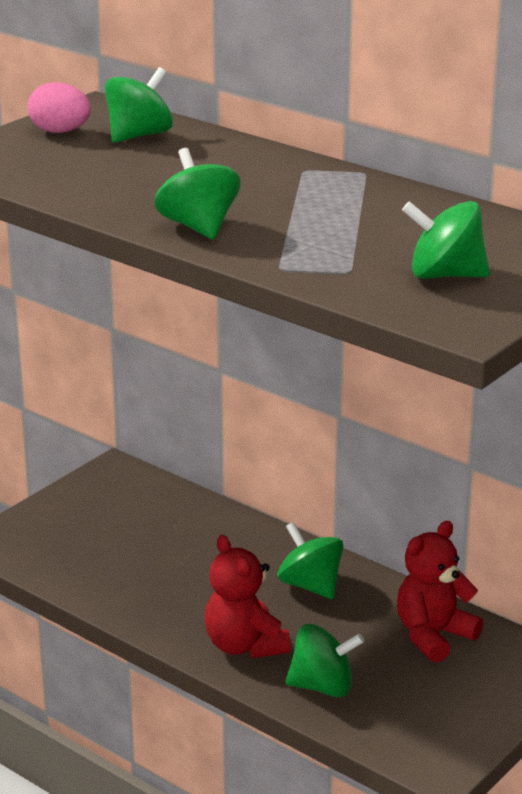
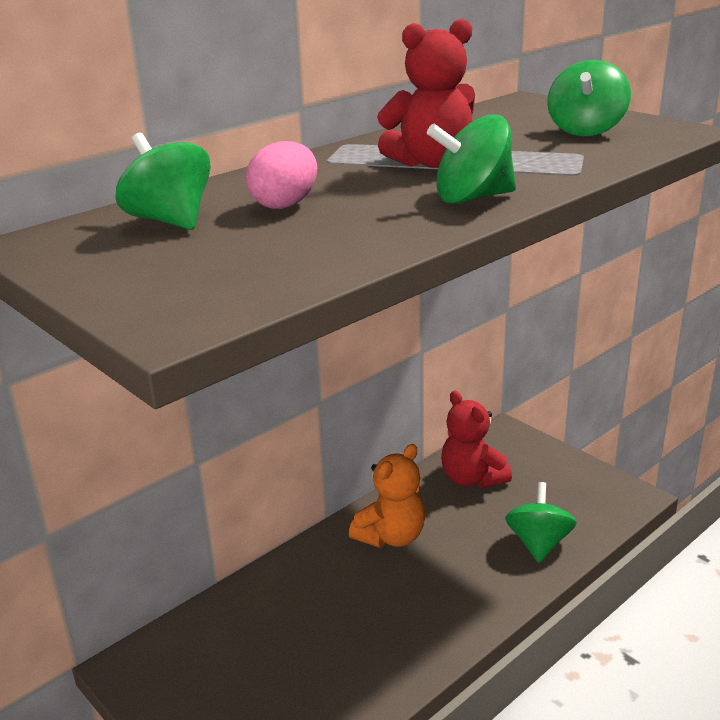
camera: 80 degrees left, 0 degrees up
(60, 132) = (116, 260): pink egg -> pink egg (285, 204)
(244, 645) = (478, 585): red teddy bear -> red teddy bear (431, 163)
(310, 585) = (391, 536): green spinning top -> orange teddy bear

